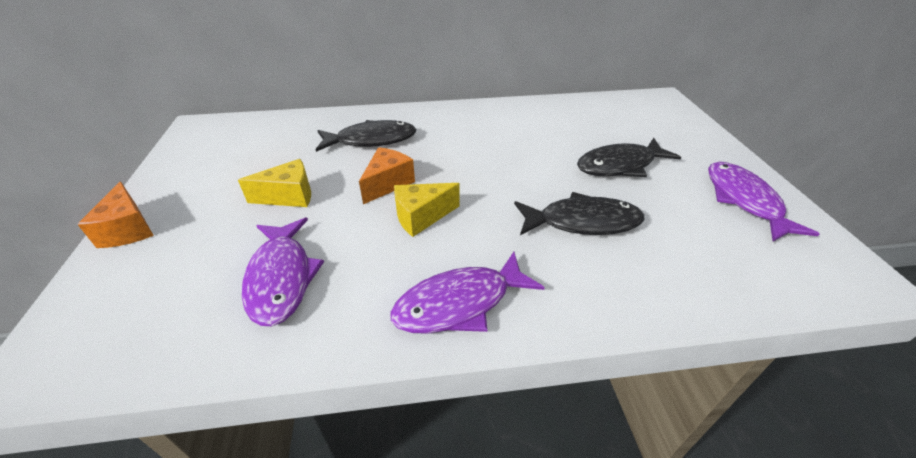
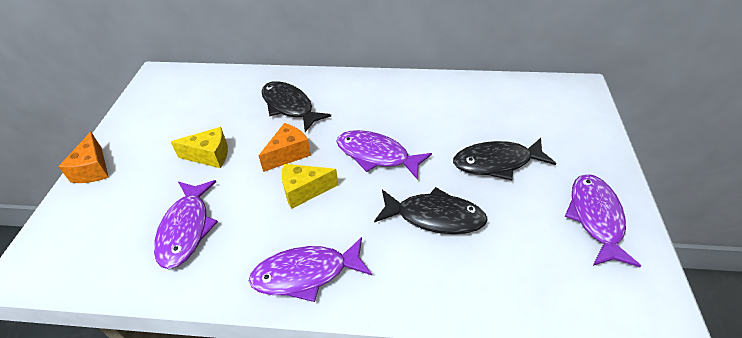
camera: 15 degrees right, 5 degrees up
(371, 140) = (289, 106): black fish -> black fish turned 135 degrees counterclockwise
(490, 173) = (376, 155): none -> purple fish

